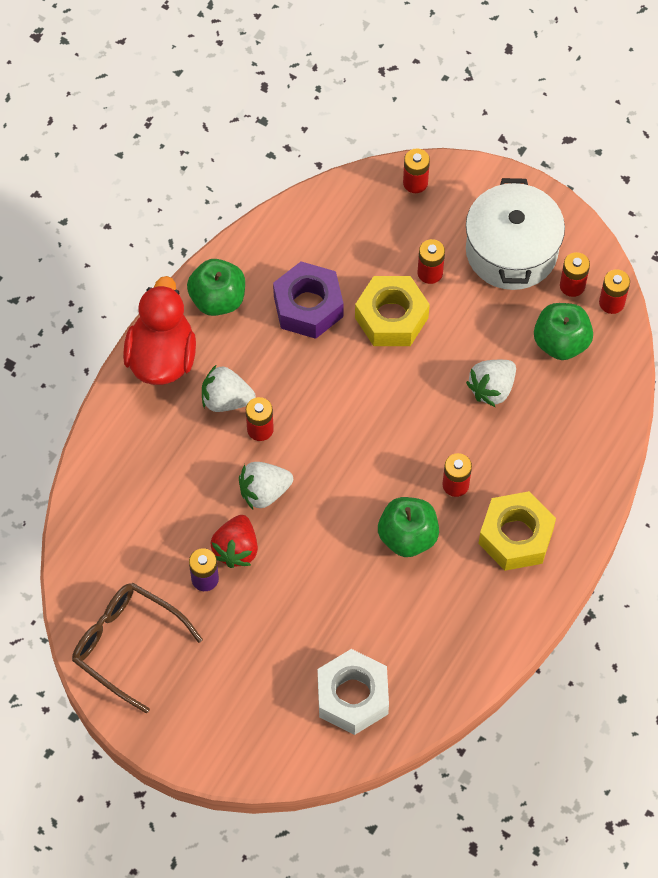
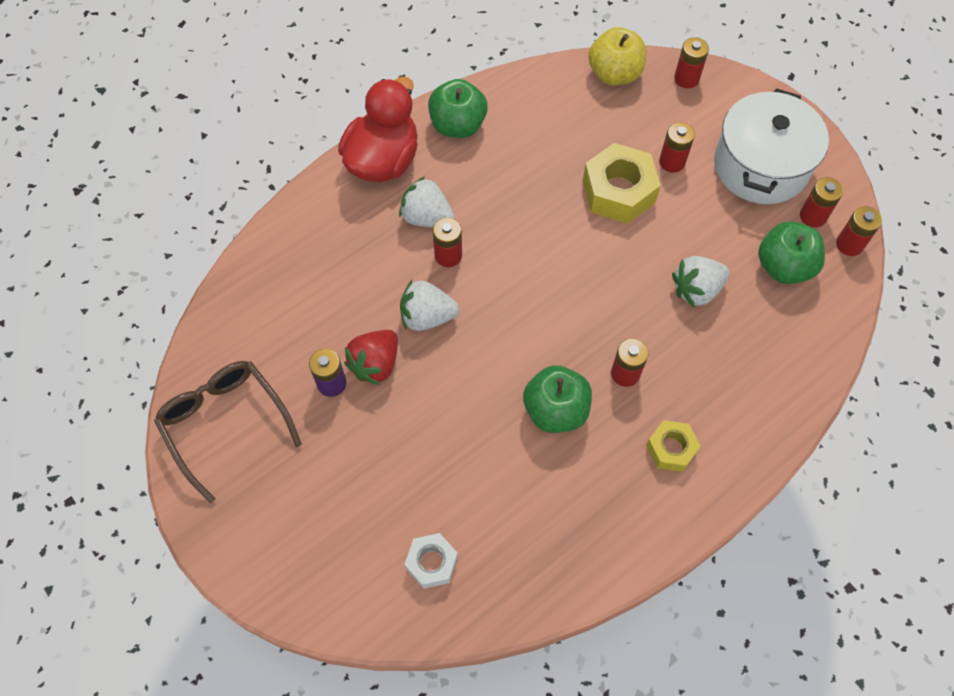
camera: 20 degrees right, 0 degrees up
(308, 306) = (541, 157): purple nut -> none
(346, 199) = (614, 74): none -> yellow apple
(353, 696) = (432, 563): white nut -> white nut, size x0.58
(516, 536) = (671, 449): yellow nut -> yellow nut, size x0.58

